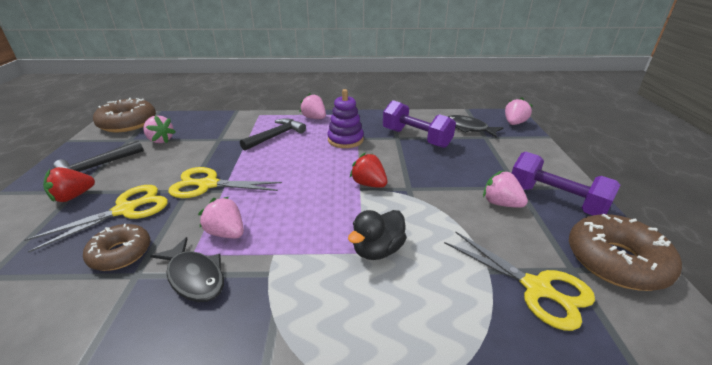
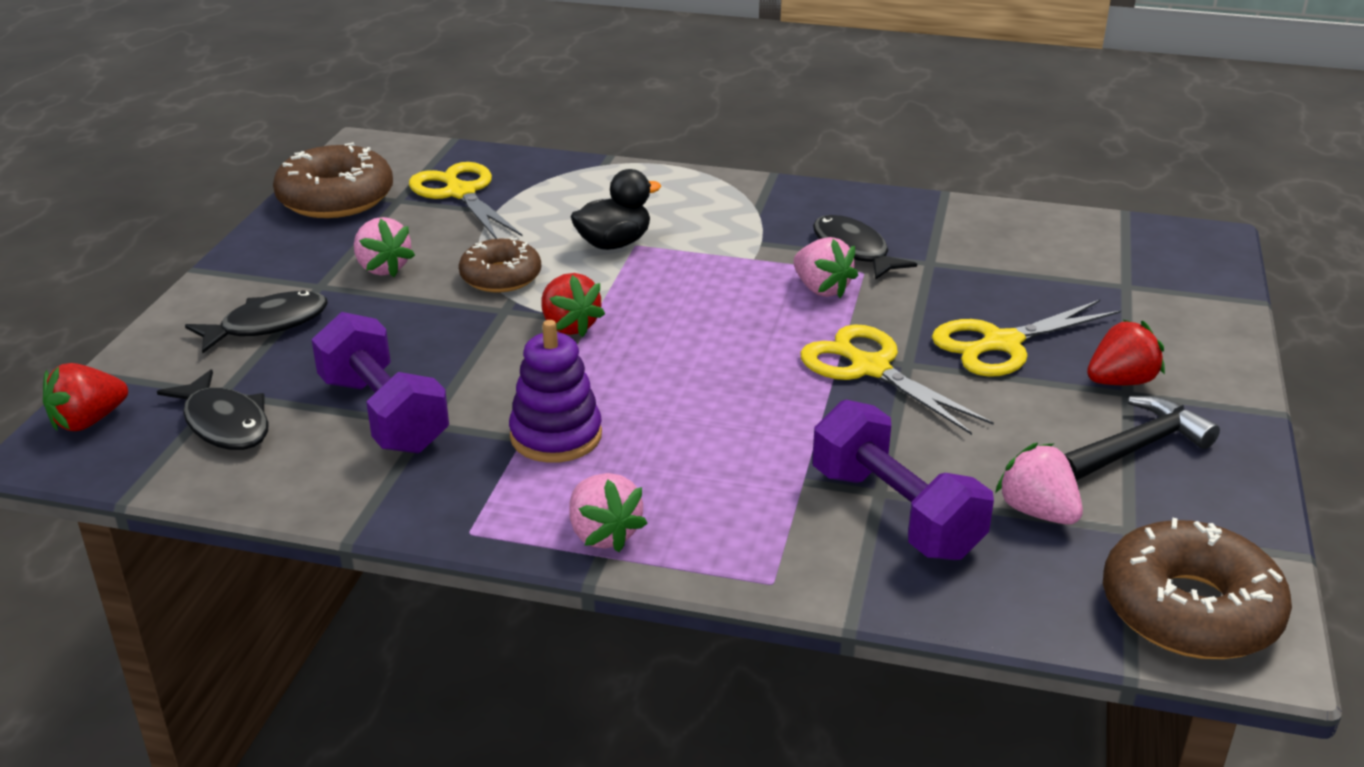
camera: 165 degrees left, 0 degrees up
(120, 253) = (965, 286): brown donut -> brown donut (501, 277)
(208, 184) = (870, 368): yellow scissors -> yellow scissors turned 150 degrees counterclockwise
(276, 136) = (728, 477): black hammer -> none
(510, 163) = (267, 325): none -> black fish
(514, 123) = (88, 421): pink strawberry -> red strawberry
(555, 200) = (294, 260): purple dumbbell -> purple dumbbell (895, 513)

